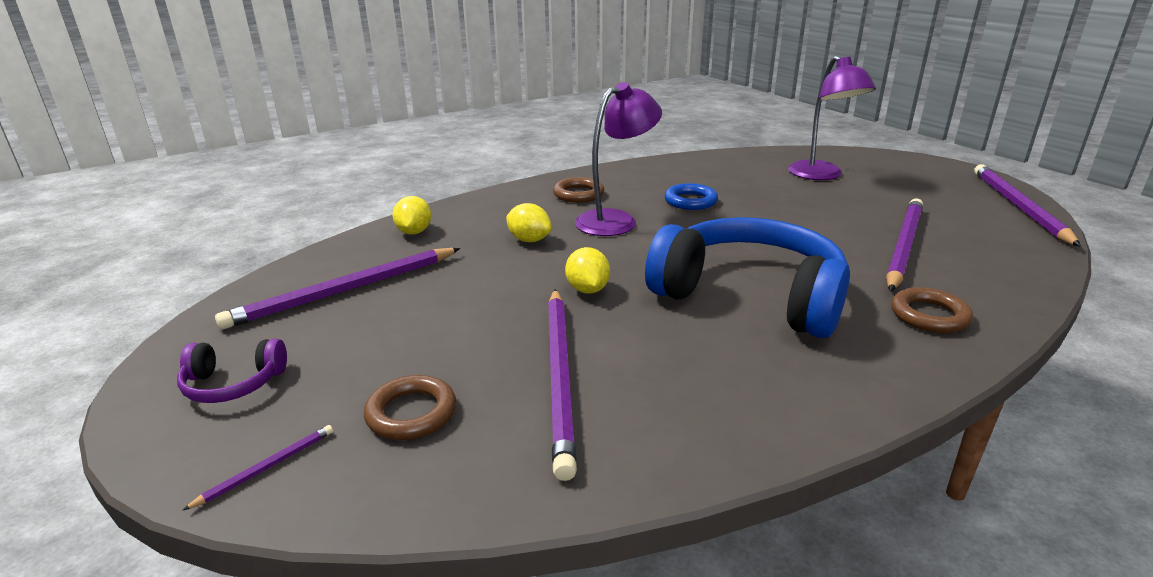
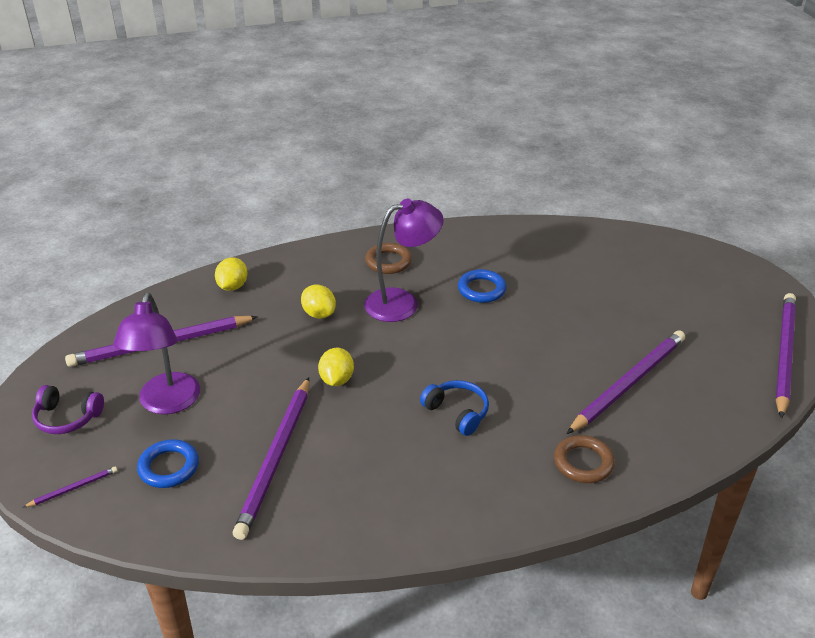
camera: 15 degrees right, 10 degrees up
(411, 413) = (169, 467): brown ring -> blue ring
(750, 296) = (457, 412): blue headphones -> blue headphones, size x0.43
(821, 175) = (629, 275): purple lamp -> purple lamp (167, 403)

